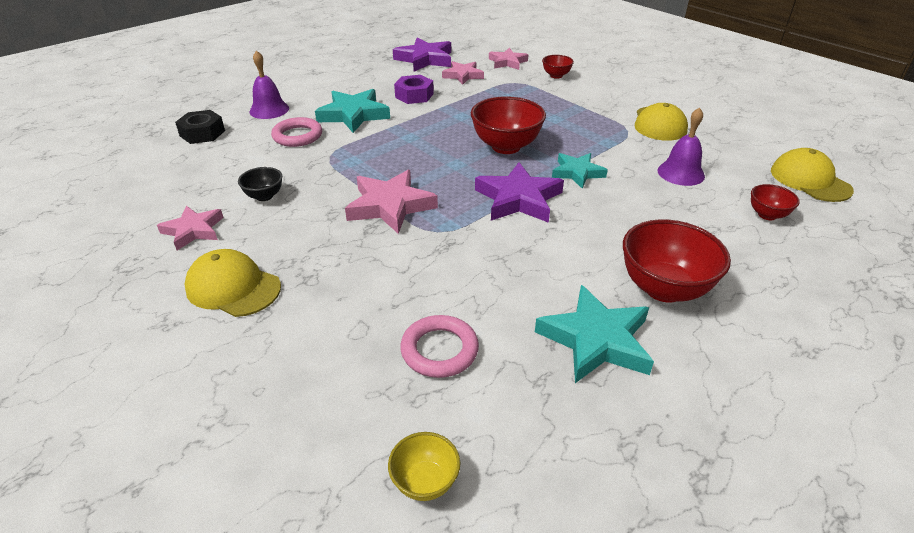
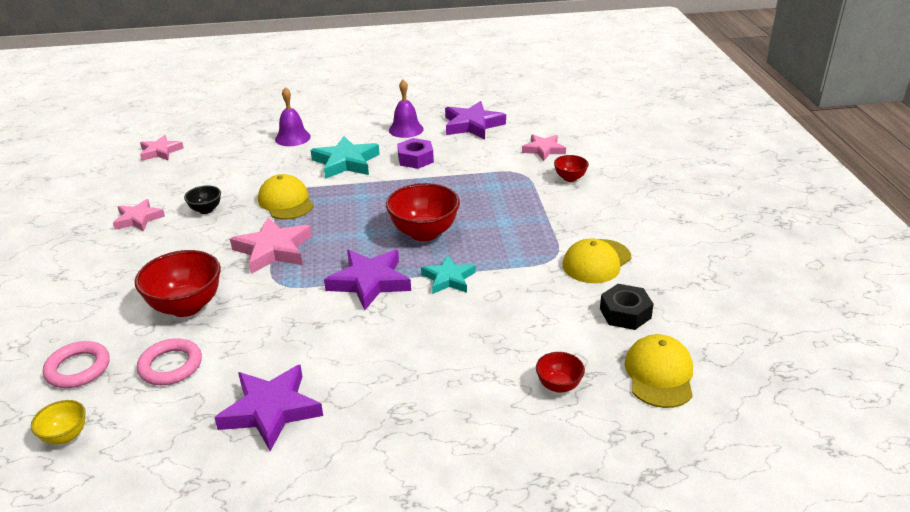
camera: 35 degrees right, 5 degrees down
(202, 133) = (227, 144): black nut -> black nut (625, 313)
(233, 287) = (114, 268): yellow cap -> yellow cap (286, 202)
(297, 136) = (284, 168): pink ring -> pink ring (78, 368)
(463, 75) = (483, 152): pink star -> pink star (160, 151)
(596, 340) = (271, 410): turquoise star -> purple star
(664, 288) = (372, 400): red bowl -> red bowl (186, 306)
(681, 173) = (540, 315): purple bell -> purple bell (406, 129)

